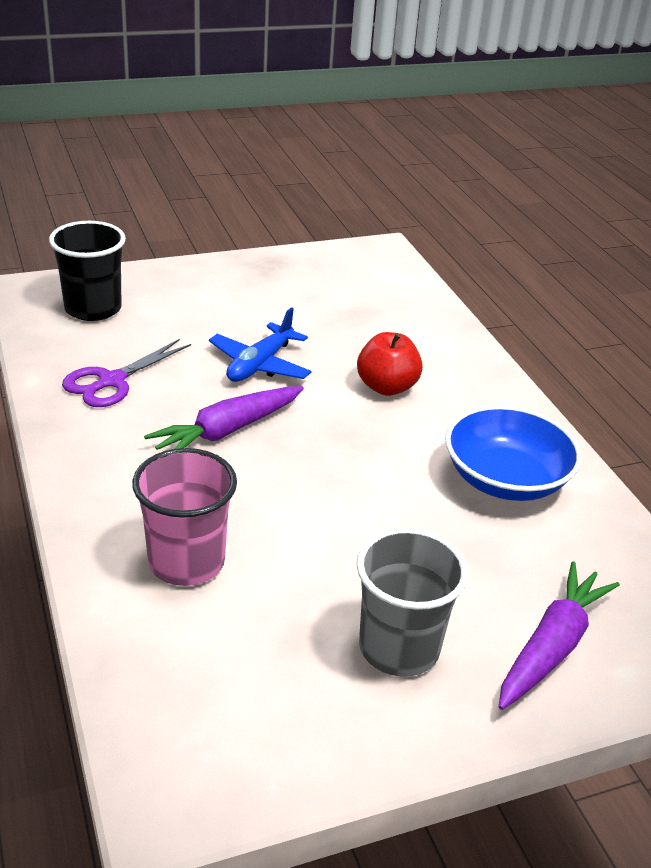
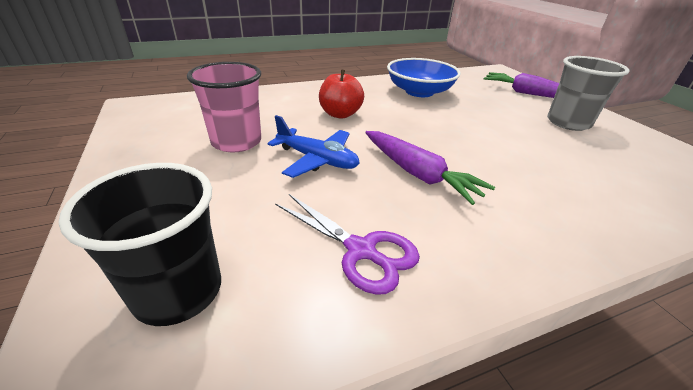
camera: 90 degrees left, 0 degrees up
(186, 562) = (578, 187): pink cup -> pink cup (236, 142)

